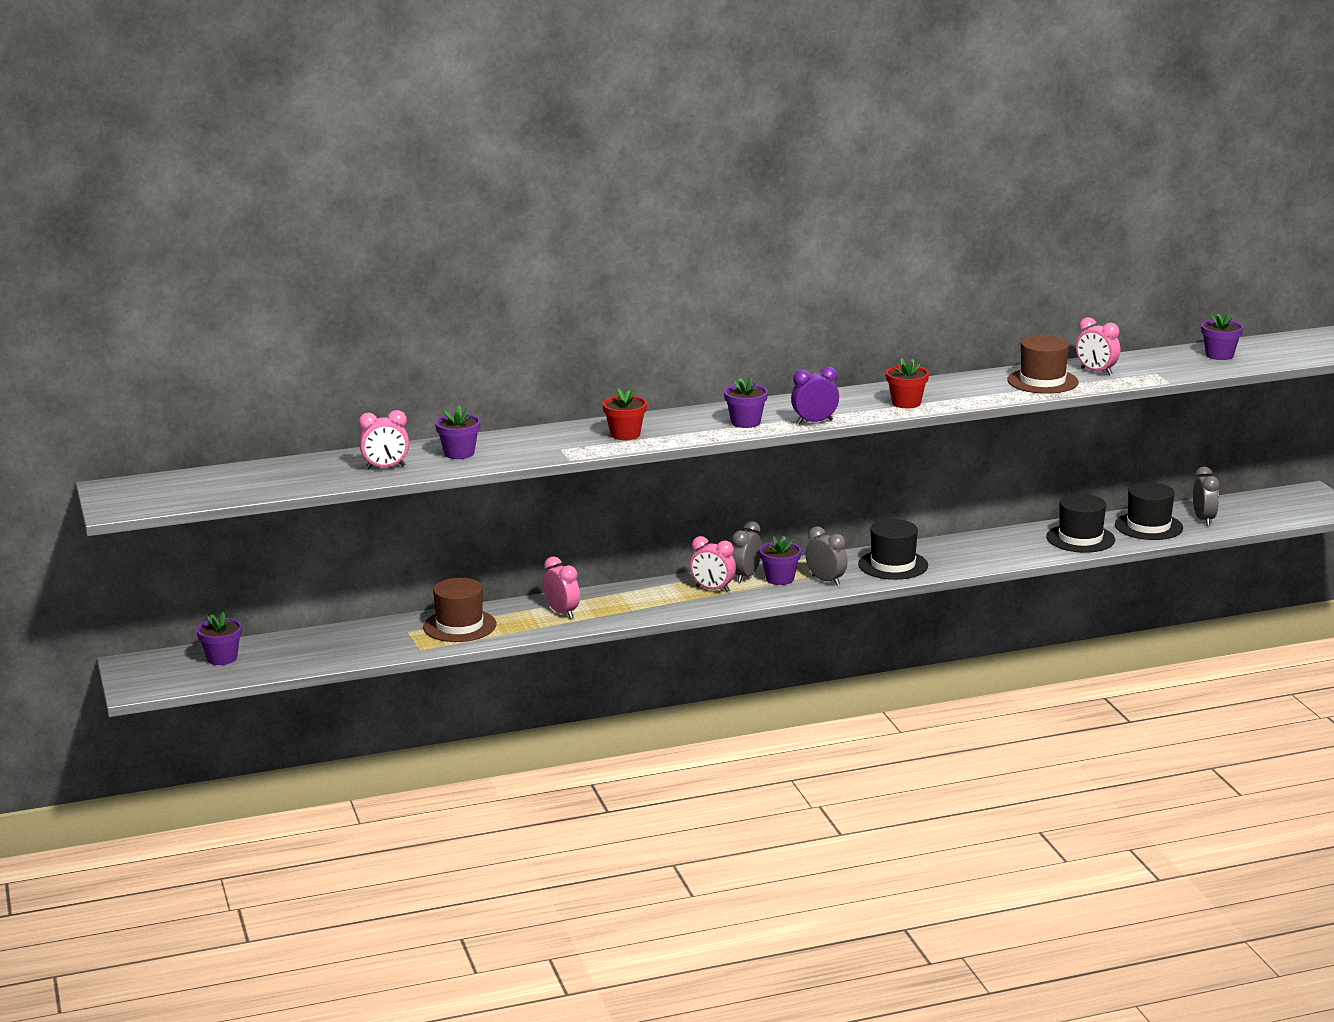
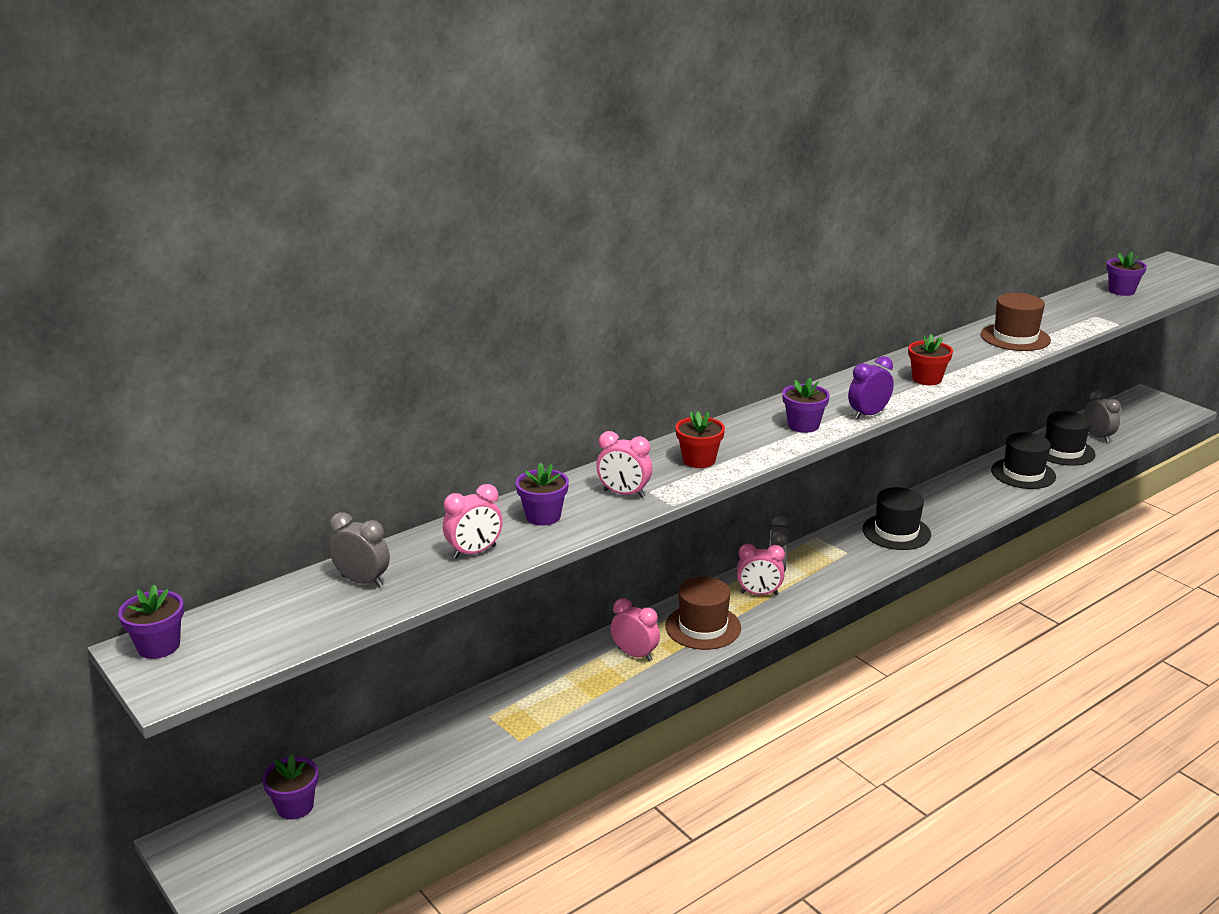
camera: 20 degrees left, 5 degrees up
(459, 626) = (540, 696): brown hat -> brown hat (703, 627)
(780, 579) = (810, 568): purple flower pot -> purple flower pot (158, 646)
(826, 581) = (854, 562): grey clock -> grey clock (362, 581)
(1096, 372) = (1046, 321): pink clock -> pink clock (624, 494)

